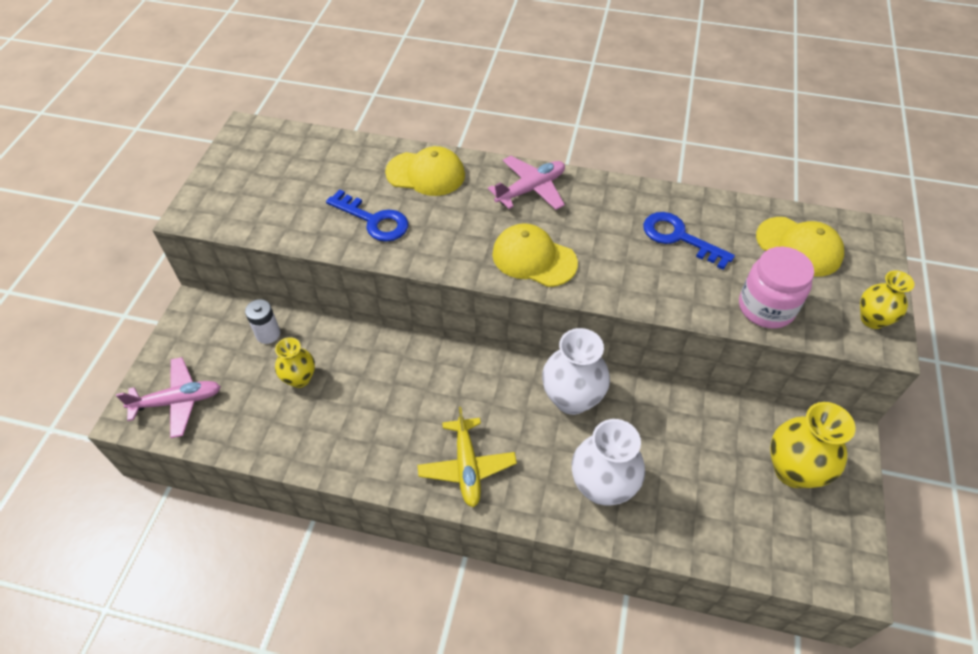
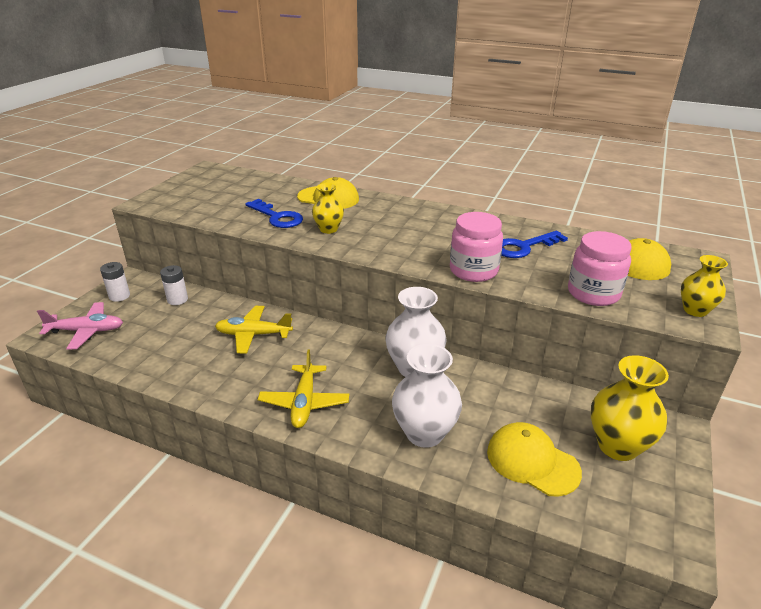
camera: 10 degrees right, 20 degrees down
(193, 338) = (119, 296): none -> white battery
(300, 378) = (189, 328): yellow vase -> yellow vase (328, 229)
(379, 377) = (253, 335): none -> yellow plane
(531, 189) = (408, 212): pink plane -> none
(534, 258) = (396, 247): yellow cap -> yellow cap (532, 461)
(631, 288) = (473, 271): none -> pink jar
(679, 237) = (523, 247): blue key -> blue key turned 75 degrees counterclockwise

